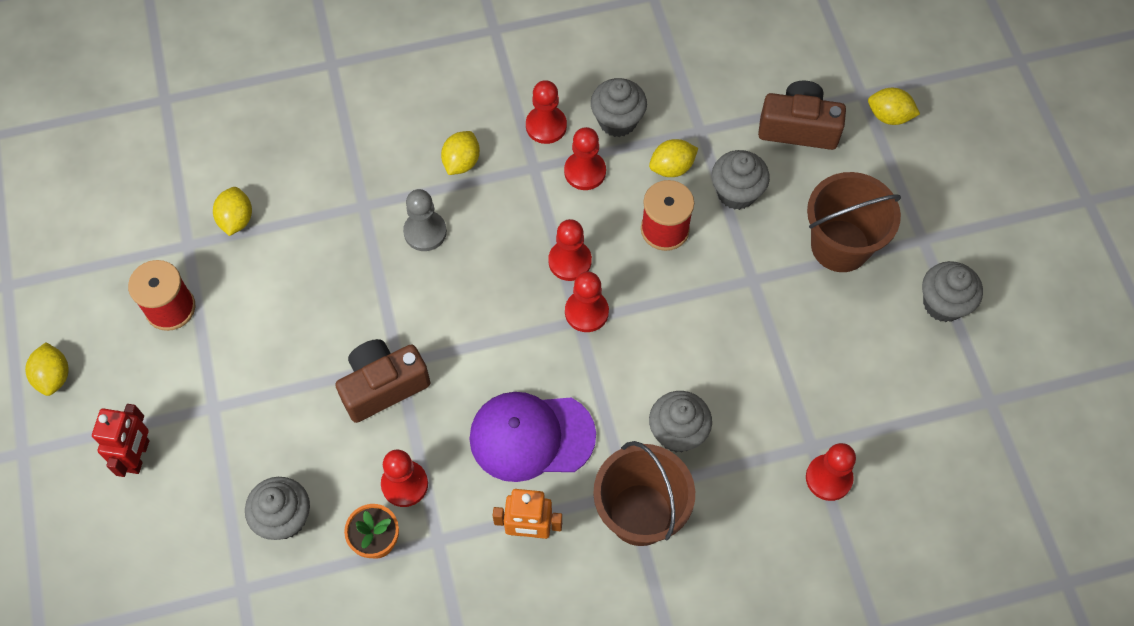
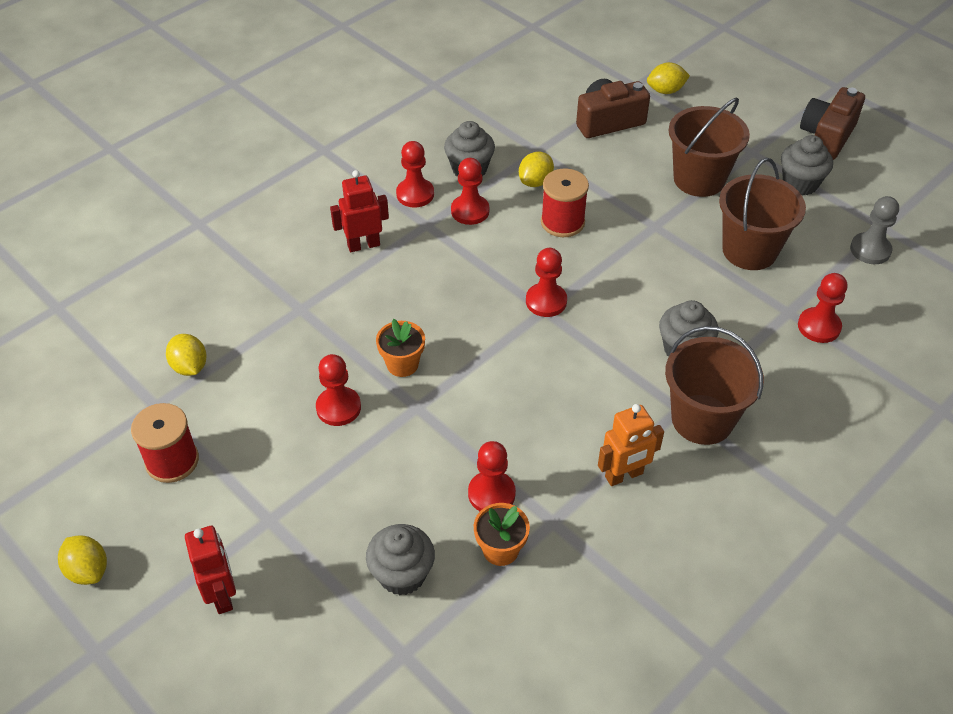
camera: 30 degrees left, 15 degrees down
(383, 386) = (416, 429): brown camera -> brown camera (827, 136)
(414, 312) = (402, 364): none -> orange flower pot
(425, 232) = (369, 304): grey pawn -> grey pawn (870, 250)
(461, 162) = (363, 245): yellow lemon -> red robot
(531, 436) = (571, 407): purple cap -> none
(570, 261) = (505, 274): red pawn -> red pawn (338, 407)
(736, 193) = (597, 178): grey cupcake -> none
(826, 356) = (749, 250): none -> brown bucket

